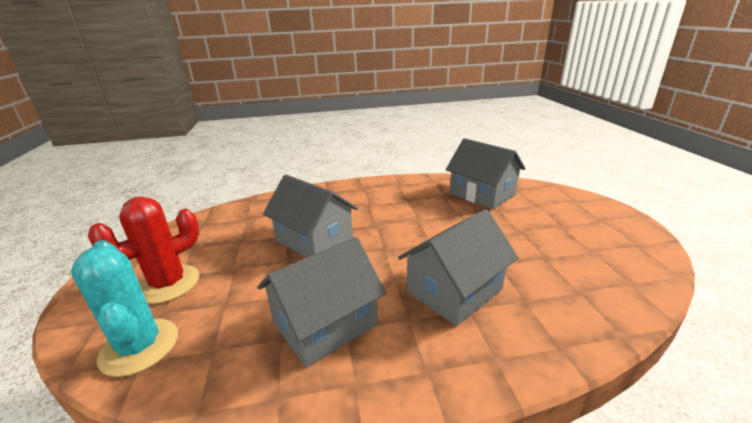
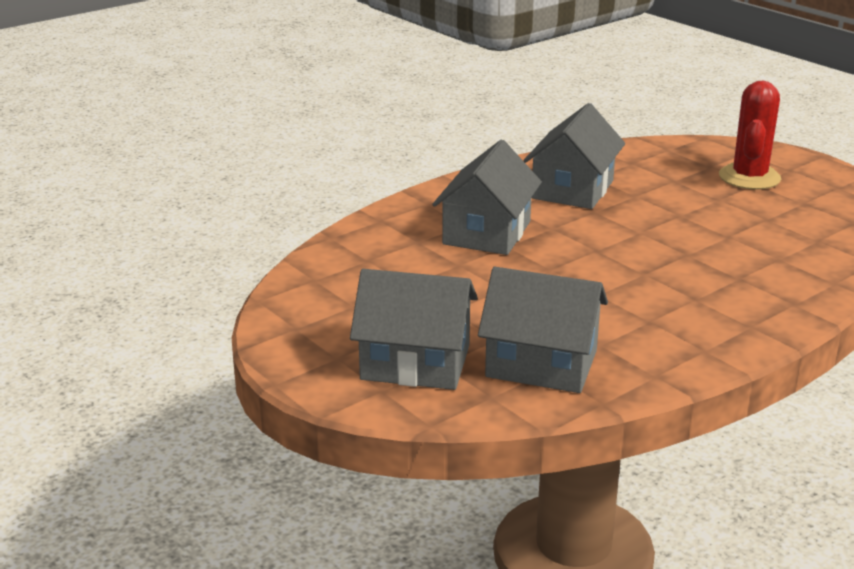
camera: 150 degrees right, 0 degrees up
(140, 347) = (684, 152): turquoise cactus -> none
(314, 239) = (688, 239): grey house -> grey house (415, 363)

